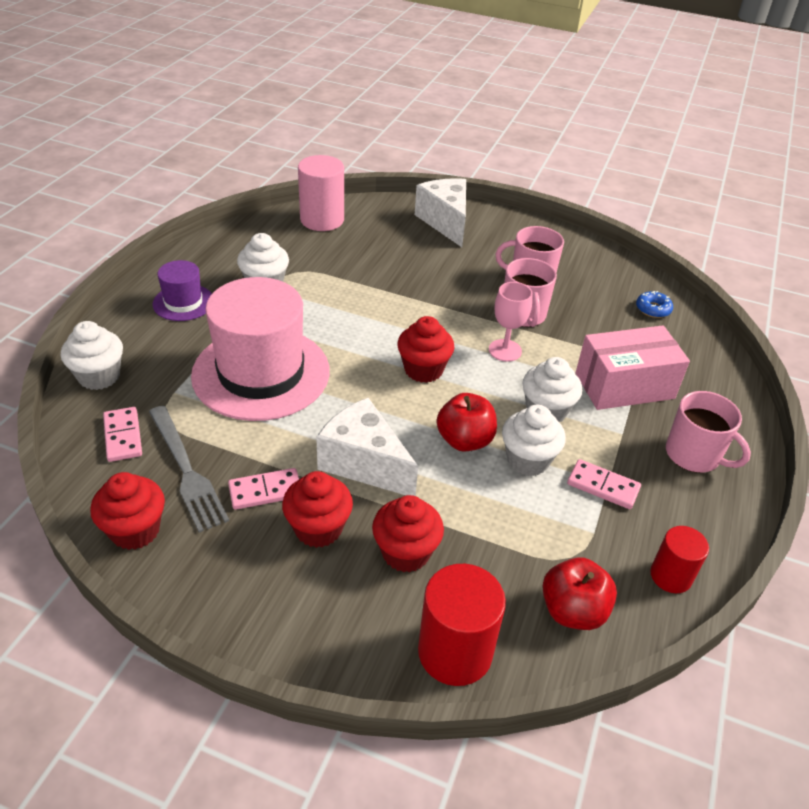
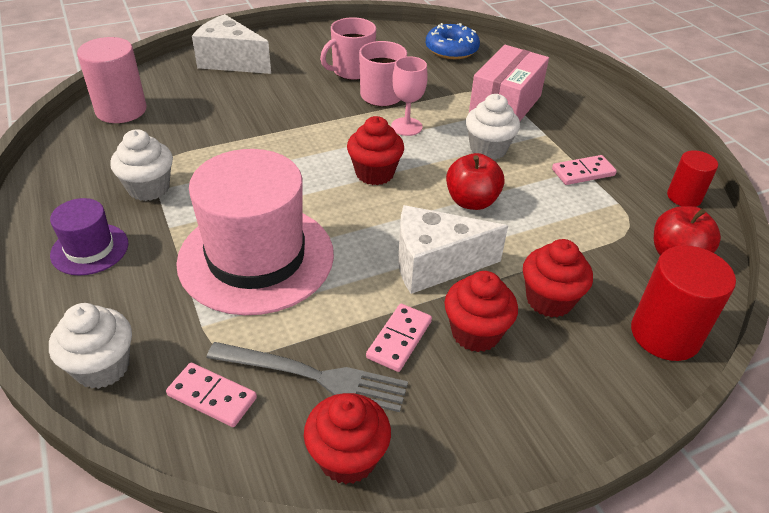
camera: 45 degrees left, 0 degrees up
(528, 460) = (524, 186): white cupcake -> none
(653, 309) = (451, 49): blue donut -> blue donut, size x1.72
(694, 455) = (595, 122): pink mug -> none

